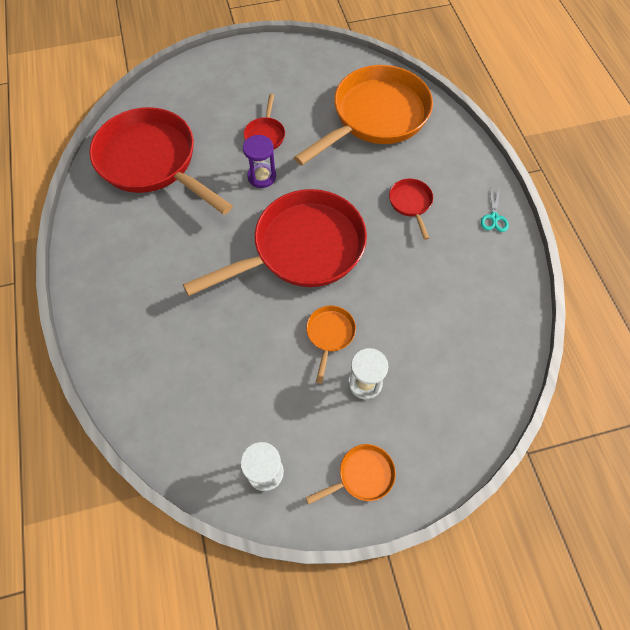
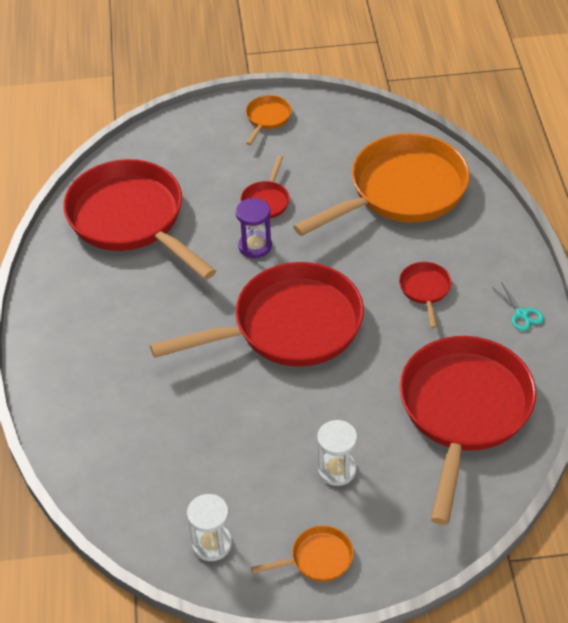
camera: 10 degrees right, 15 degrees down
(330, 335) = (305, 418): orange pan -> orange pan (267, 118)
(463, 314) = (463, 412): none -> red pan
(494, 217) = (522, 314): turquoise scissors -> turquoise scissors turned 45 degrees counterclockwise

